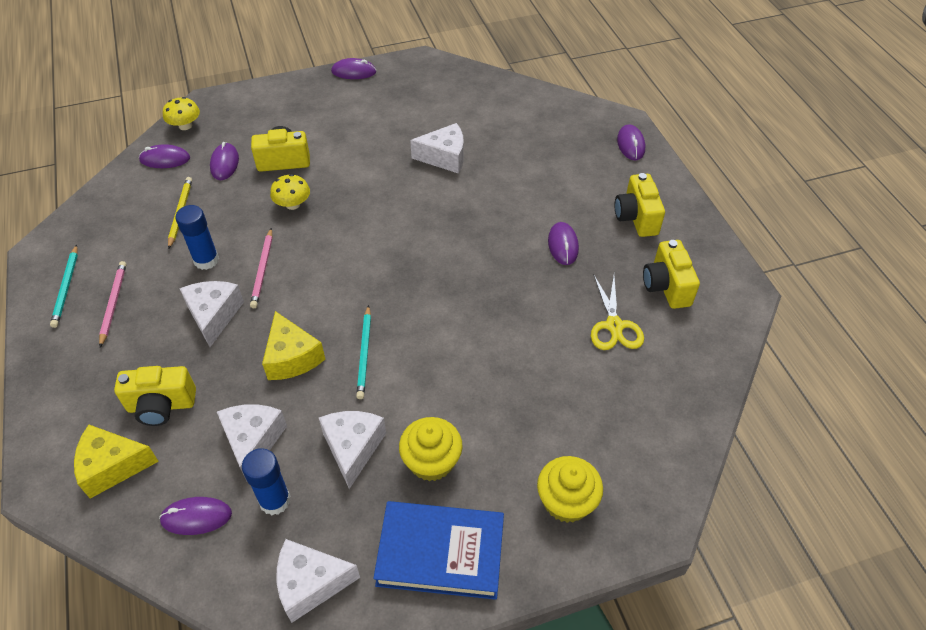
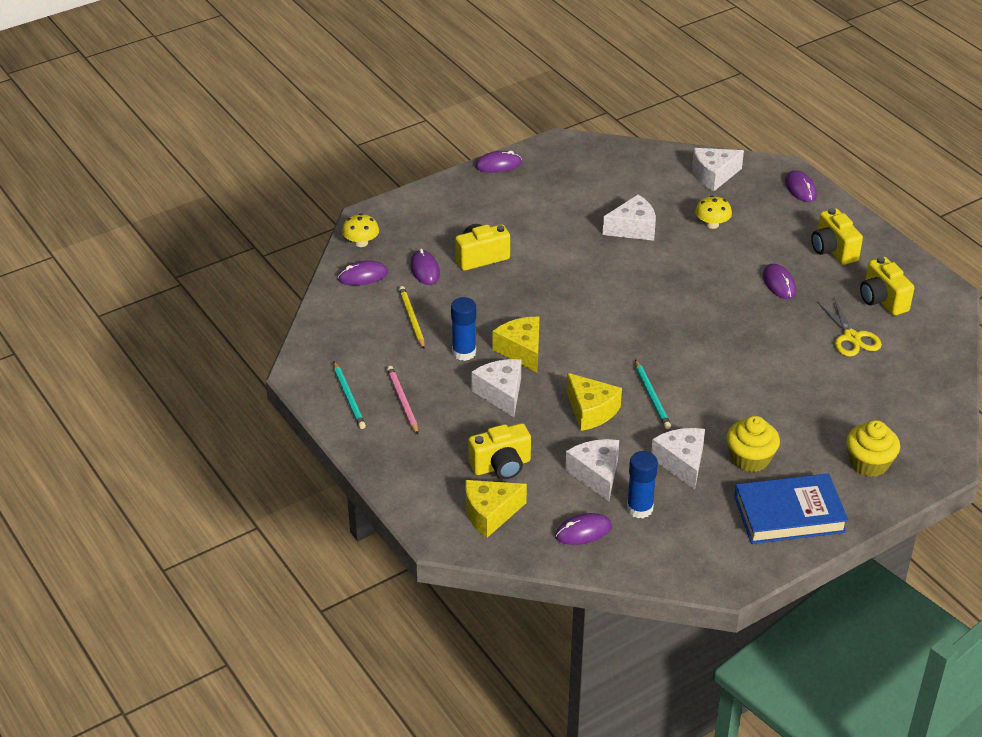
camera: 15 degrees left, 10 degrees down
(263, 270) = (521, 351): pink pencil -> yellow cheese
(293, 204) = (514, 293): yellow mushroom -> yellow mushroom (712, 224)
(310, 584) = (700, 552): white cheese -> white cheese (713, 176)

